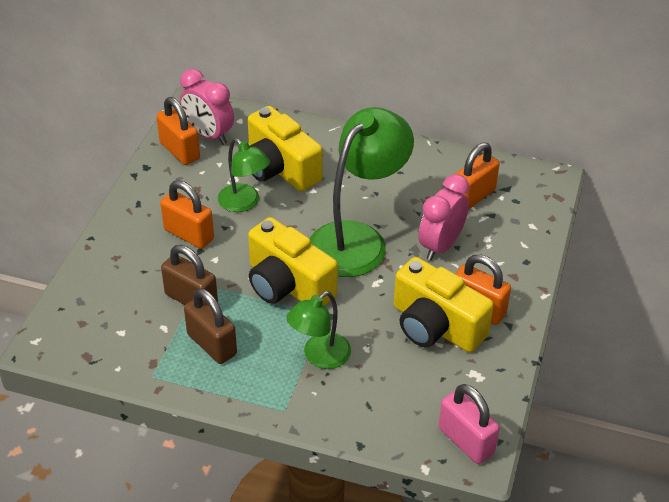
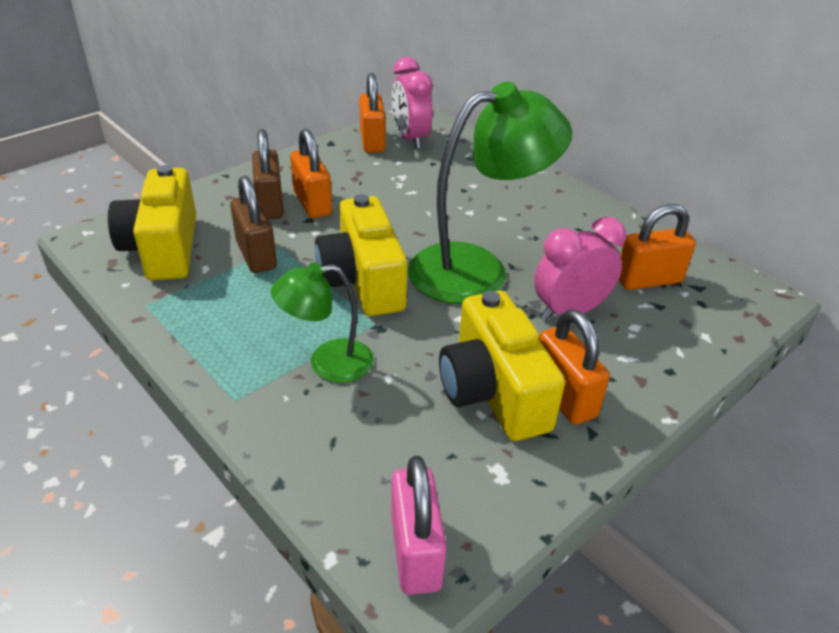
camera: 30 degrees right, 5 degrees down
(212, 344) = (232, 302): brown padlock -> brown padlock (270, 205)
(244, 203) = (390, 198): green lamp -> none
(280, 168) = (453, 184): yellow camera -> yellow camera (163, 248)

